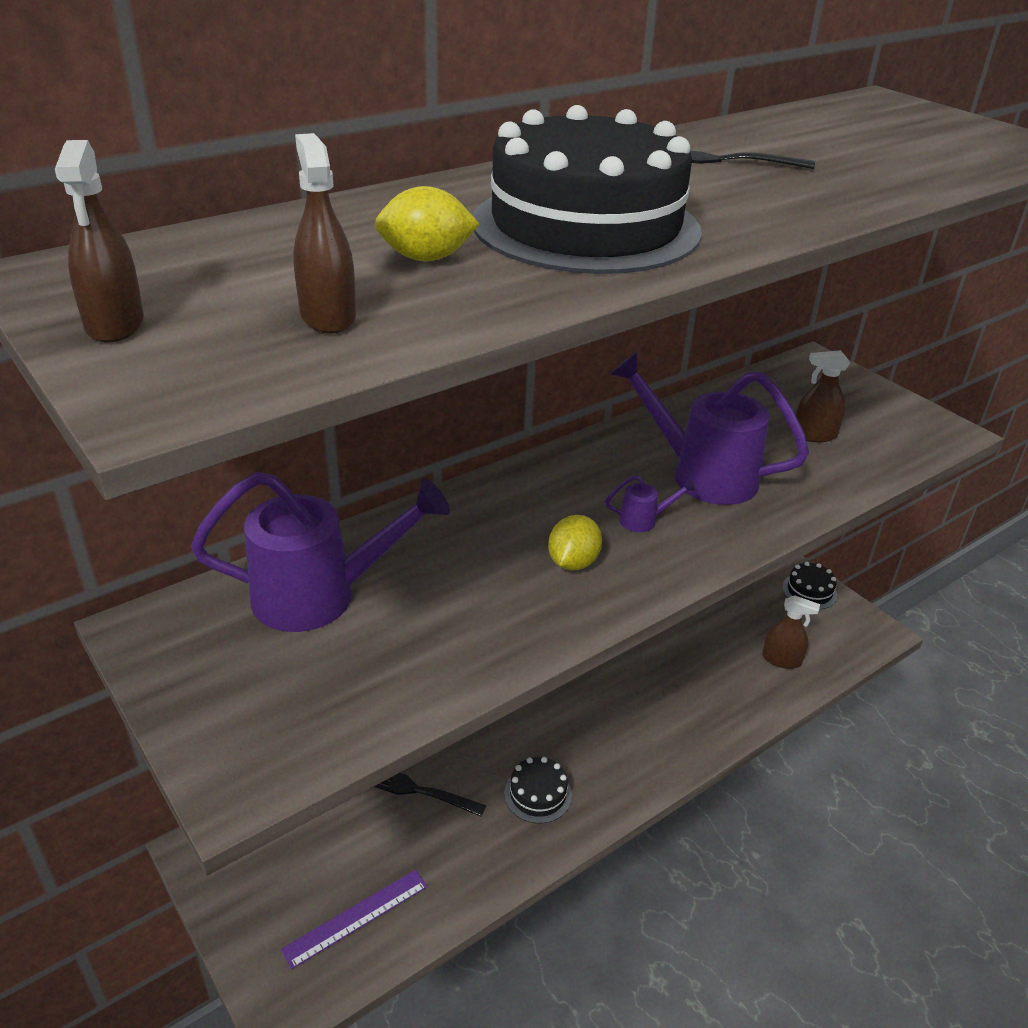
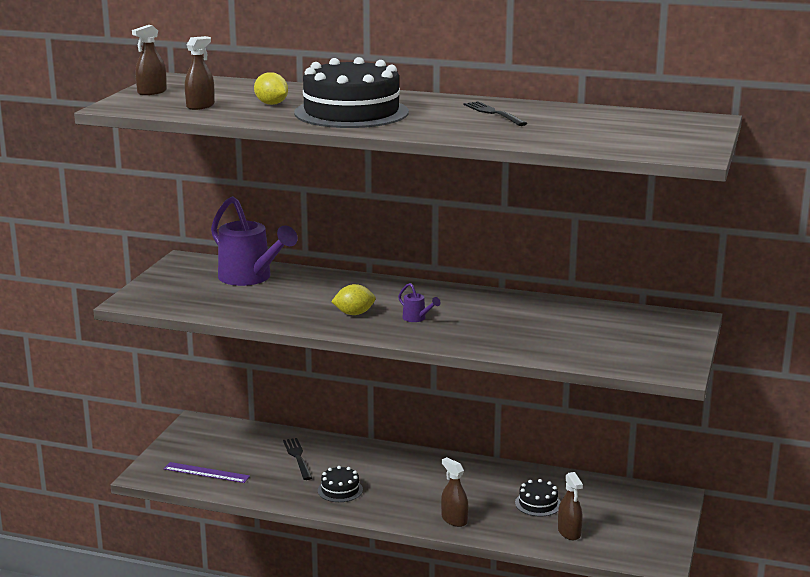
camera: 55 degrees right, 15 degrees down
(702, 474) = (486, 320): purple watering can -> none
(809, 591) = (661, 523): black cake -> black cake (538, 504)
(814, 435) = (589, 337): brown spray bottle -> brown spray bottle (454, 520)

